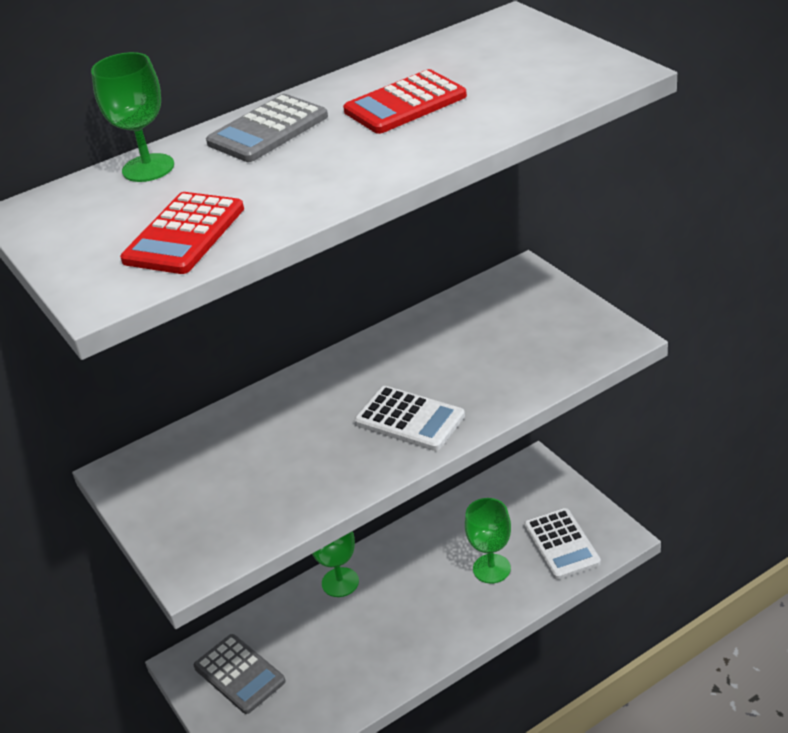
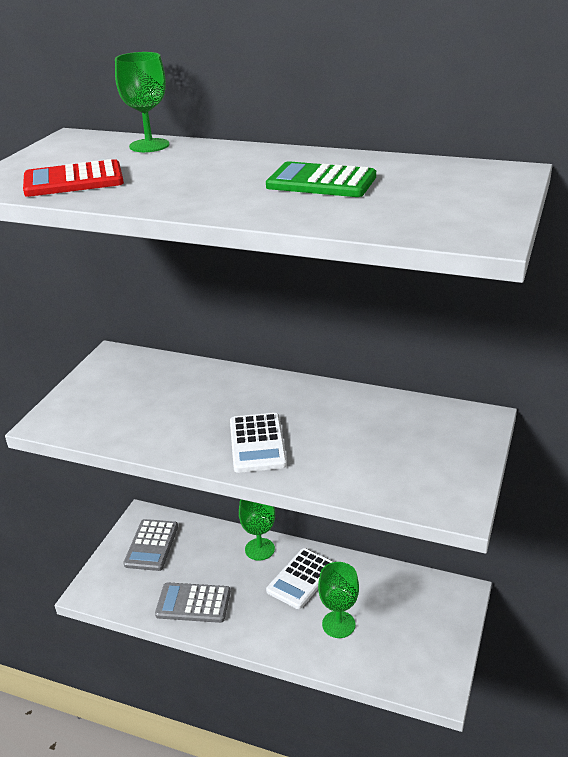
camera: 50 degrees right, 5 degrees down
(268, 130) = (233, 157): grey calculator -> grey calculator (193, 603)
(405, 104) = (321, 182): red calculator -> green calculator
(561, 544) = (398, 654): white calculator -> white calculator (301, 579)

